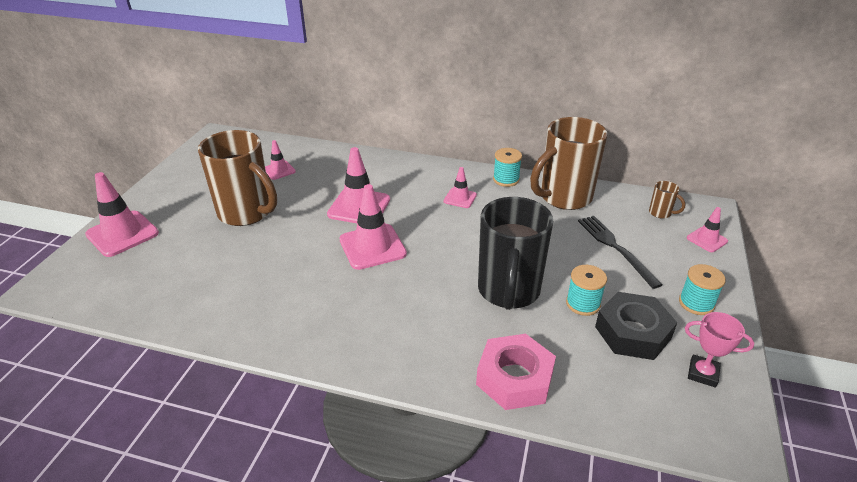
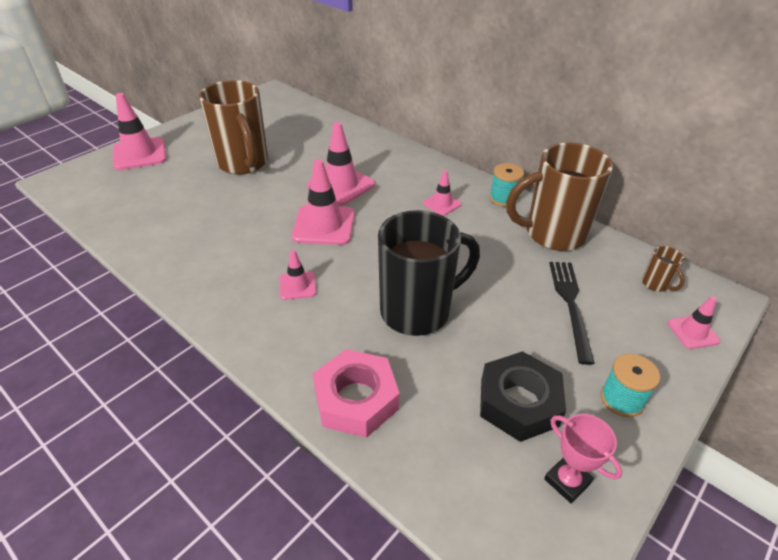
camera: 25 degrees right, 5 degrees up
(279, 170) = (298, 134): pink traffic cone -> pink traffic cone (297, 285)
(508, 291) = (418, 311): black mug -> black mug turned 150 degrees counterclockwise
(583, 304) = (486, 351): turquoise spool -> none

